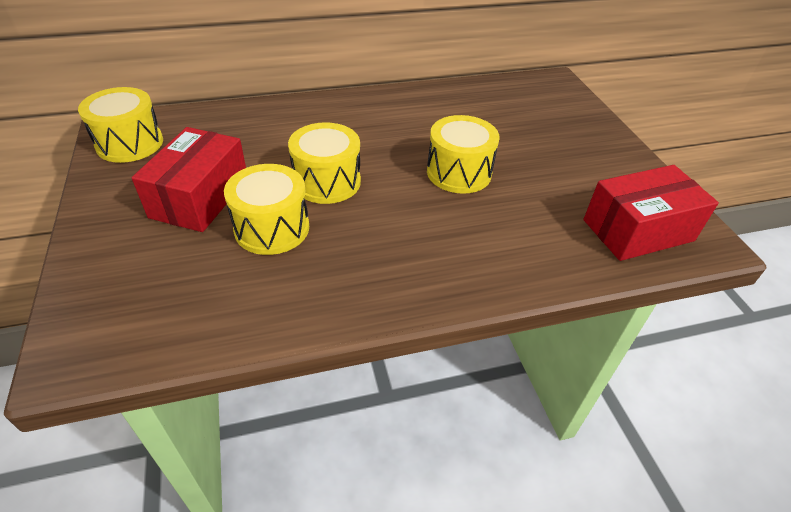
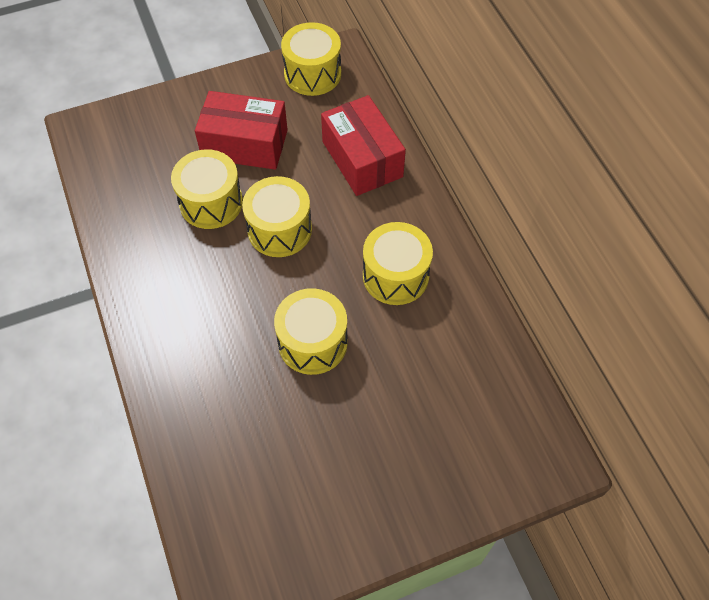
camera: 85 degrees right, 15 degrees up
(396, 123) = (395, 276): none -> yellow drum
(638, 230) = (238, 520): red box -> red box (362, 159)

